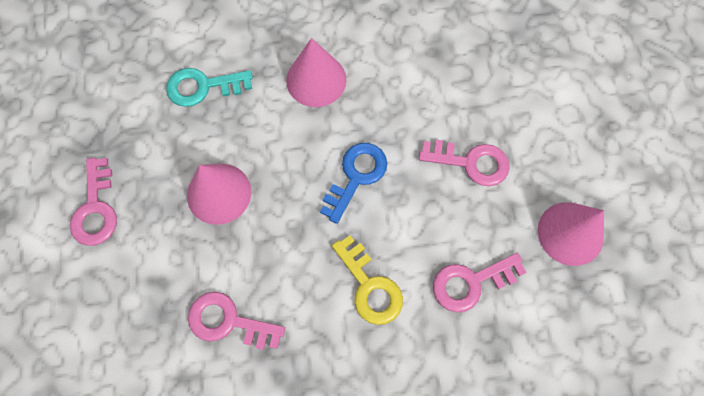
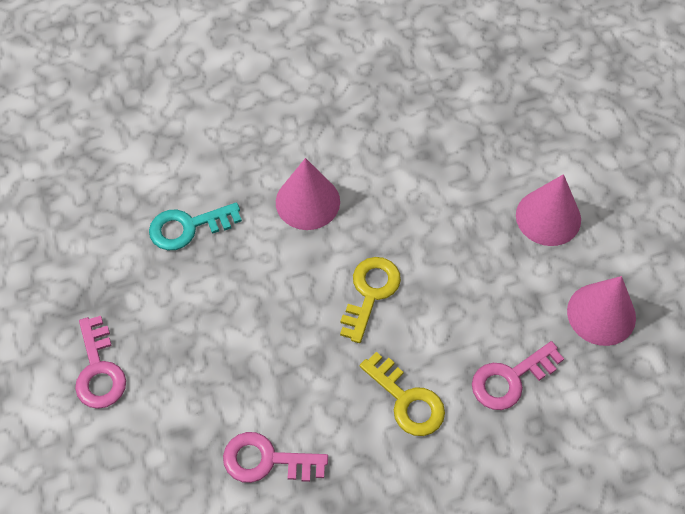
camera: 10 degrees left, 10 degrees down
(219, 193) = (228, 333): pink cone -> pink cone (548, 217)
(356, 176) = (370, 293): blue key -> yellow key
(471, 162) = (486, 260): pink key -> none

